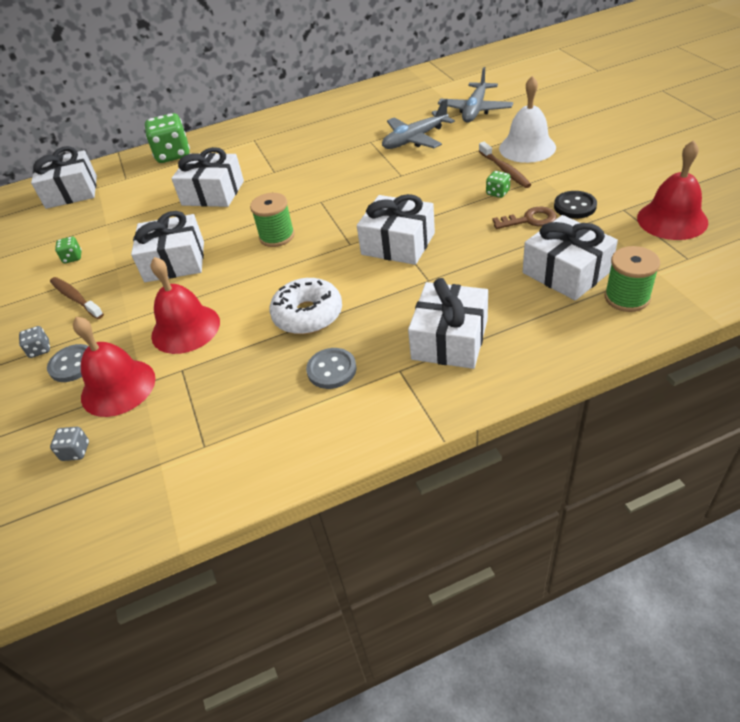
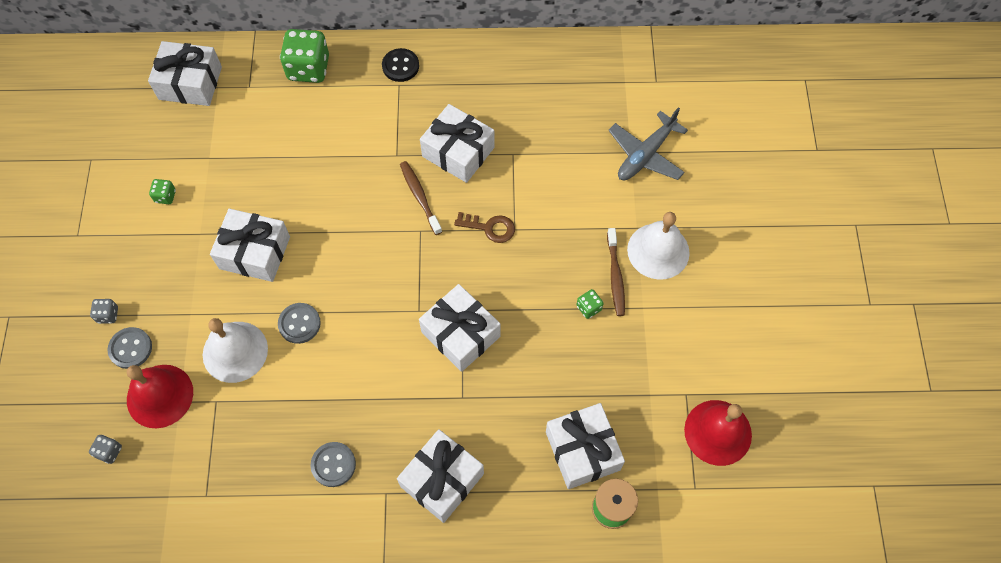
camera: 15 degrees right, 20 degrees up
(76, 298) = (154, 260): brown toothbrush -> brown toothbrush (420, 197)
(185, 328) = (235, 351): red bell -> white bell
(213, 193) = (325, 161): white gift -> white gift (458, 152)
(241, 289) = (299, 324): none -> grey button
(277, 236) = (358, 264): green spool -> none
(308, 315) = (342, 388): white donut -> none
(415, 139) = (558, 175): grey plane -> none
(529, 220) = (594, 364): brown key -> brown key (490, 228)
(575, 206) = (645, 366): black button -> black button (400, 66)

